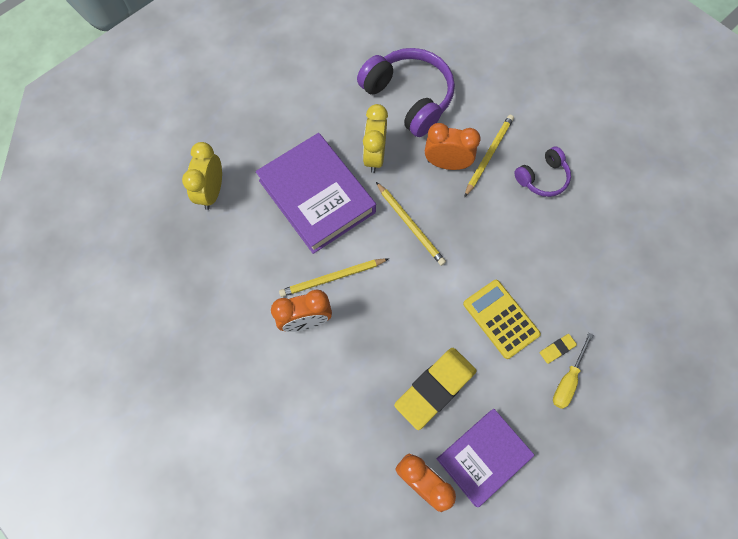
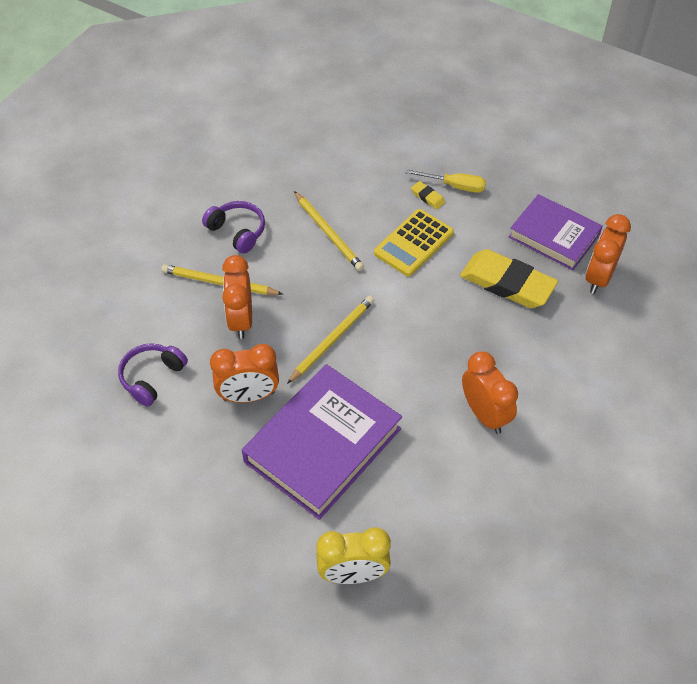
camera: 105 degrees left, 15 degrees down
(332, 278) = (424, 401): yellow pencil -> yellow pencil (328, 232)
(374, 156) = (248, 396): yellow clock -> orange clock
(409, 98) = (152, 377): purple headphones -> purple headphones, size x0.54

